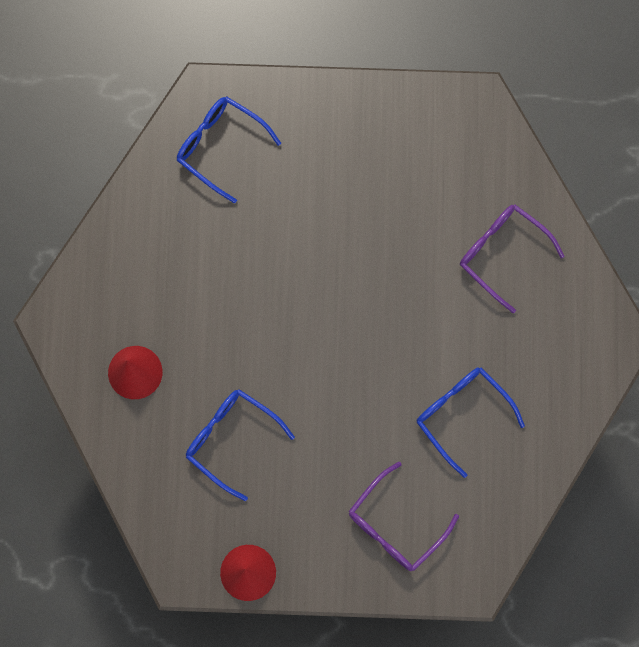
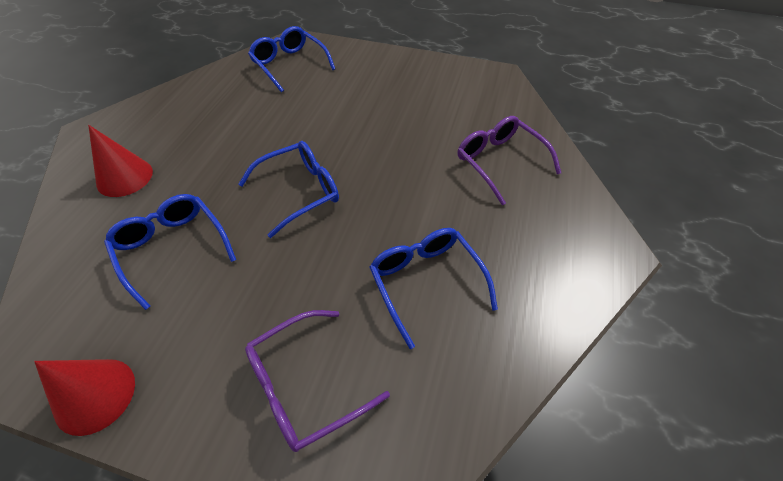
camera: 15 degrees right, 25 degrees down
(316, 345) = (300, 191): none -> blue glasses

